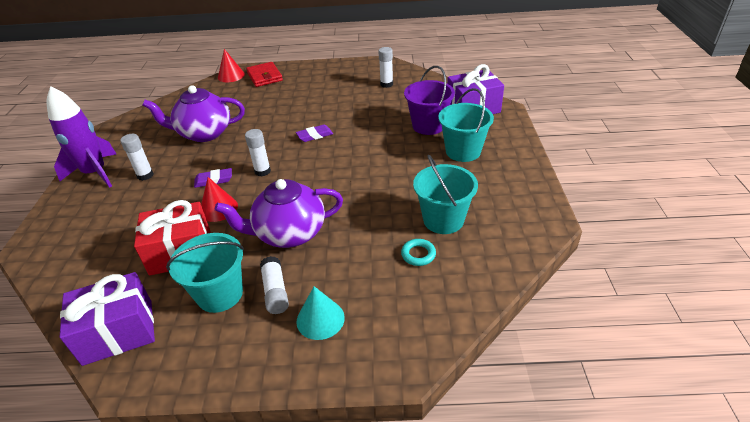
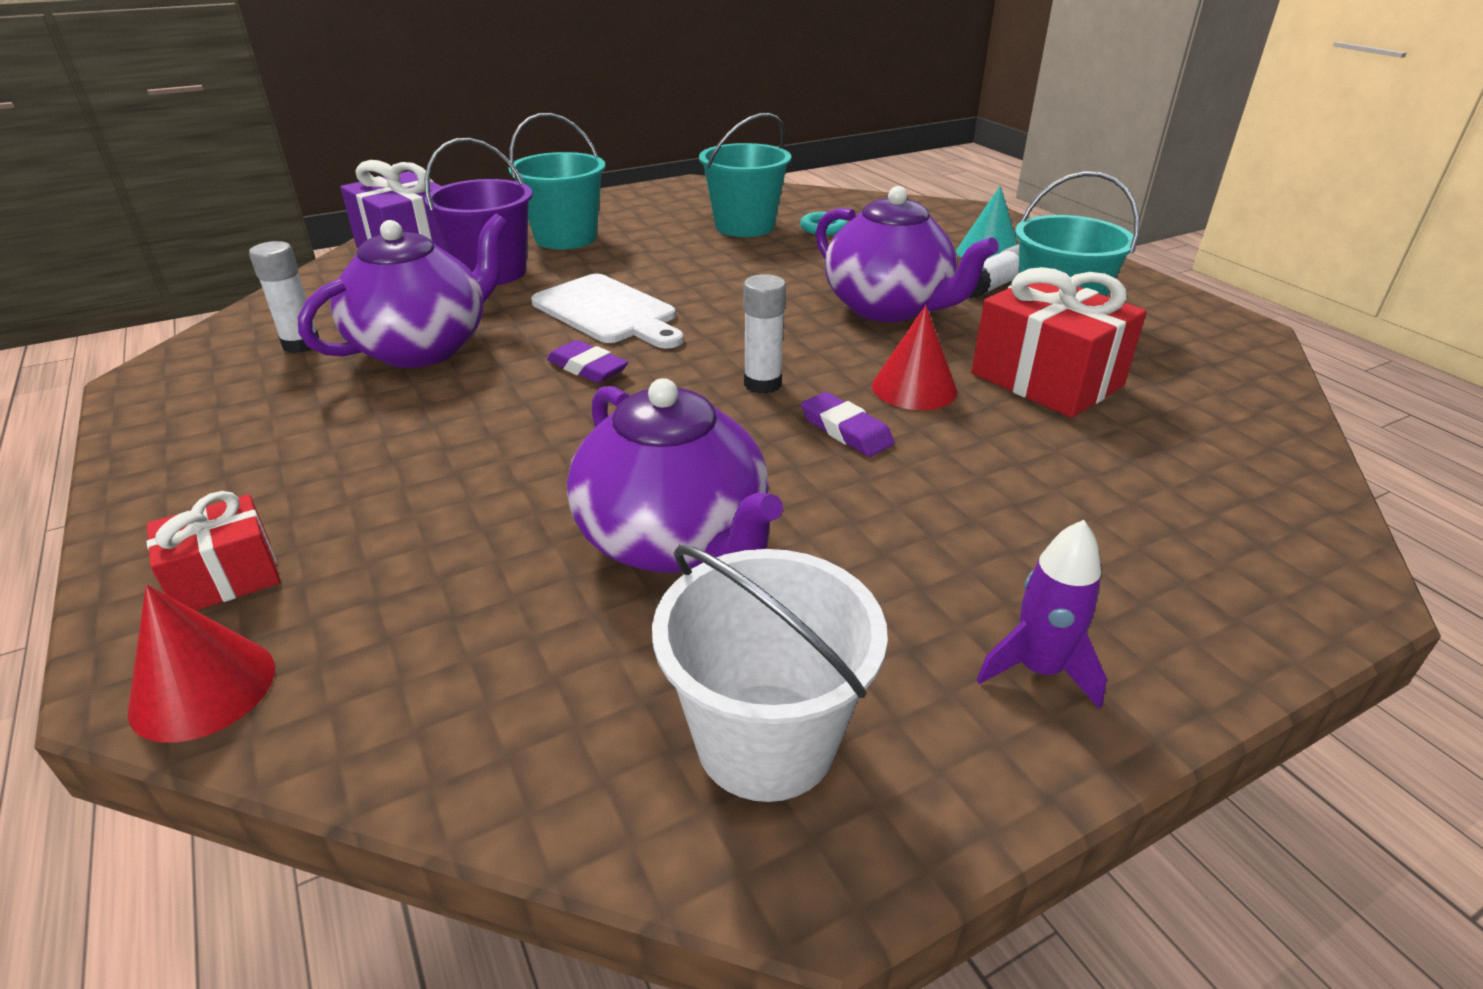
camera: 120 degrees left, 5 degrees down
(95, 173) = (1038, 669): purple rocket -> purple rocket, size x0.53
(118, 332) = (1221, 363): purple gift -> none
(135, 131) = (766, 740): none -> white bucket
(145, 175) = (936, 548): white glue stick -> none
(264, 76) = (226, 577): red wallet -> red gift
(359, 148) = (608, 312): none -> white cutting board
(363, 105) = (423, 348): none -> purple teapot

